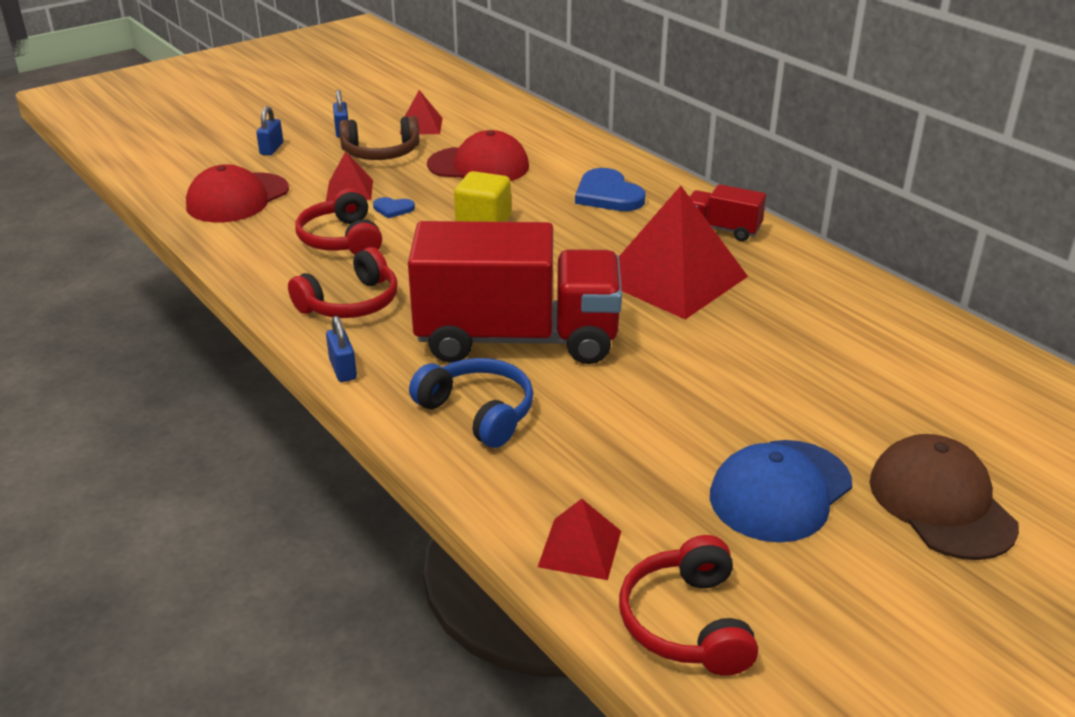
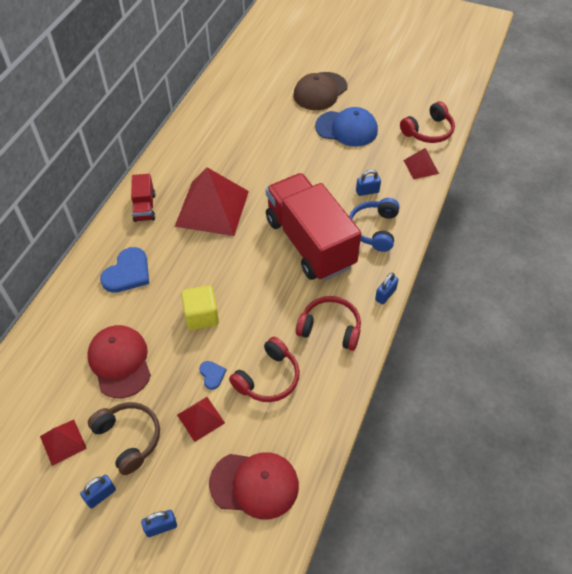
camera: 120 degrees left, 20 degrees up
(574, 442) = (367, 191): none -> blue padlock

